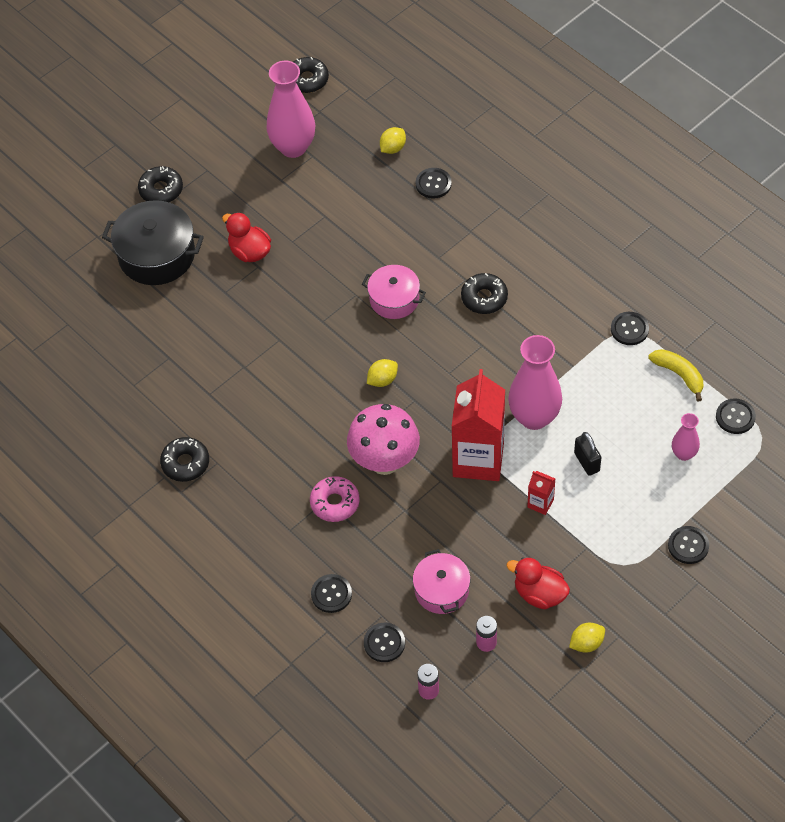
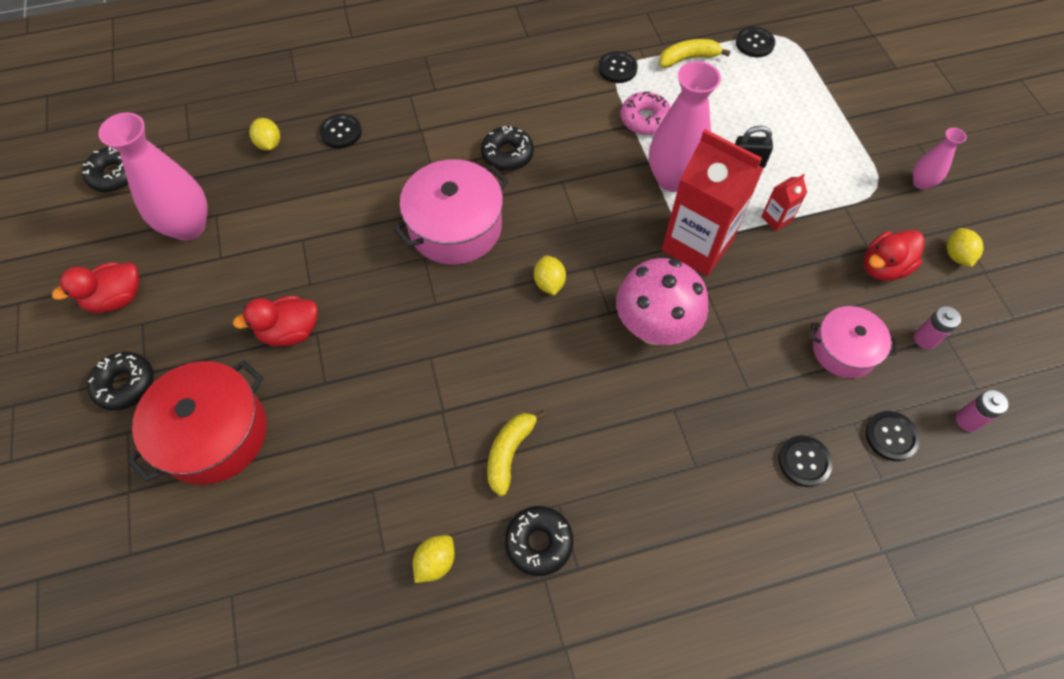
camera: 65 degrees left, 5 degrees up
(142, 414) = (435, 562): none -> yellow lemon
(156, 255) = (214, 433): black pot -> red pot
(215, 145) = (116, 298): none -> red duck
(236, 419) = (509, 452): none -> yellow banana
(335, 503) = (683, 401): pink donut -> pink donut (645, 119)
(394, 299) = (455, 227): pink pot -> pink pot, size x1.59
(683, 454) = (775, 92): pink vase -> pink vase (921, 183)
(688, 546) = (876, 133): black button -> none

